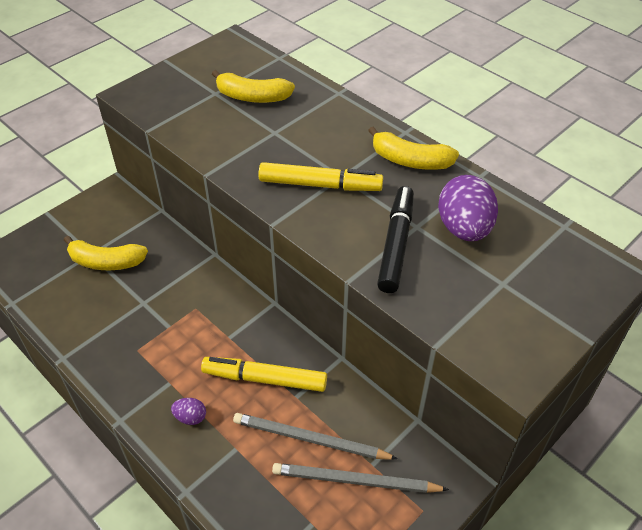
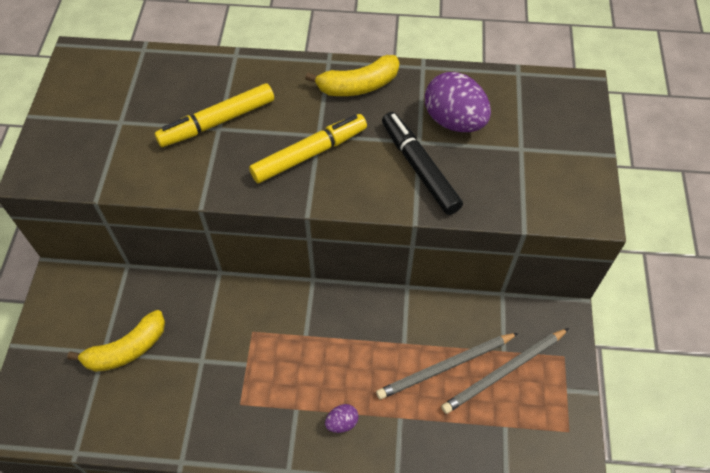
camera: 40 degrees left, 10 degrees up
(252, 97) = (161, 105): yellow banana -> none
(265, 379) = (368, 347): yellow marker -> yellow marker (217, 122)

